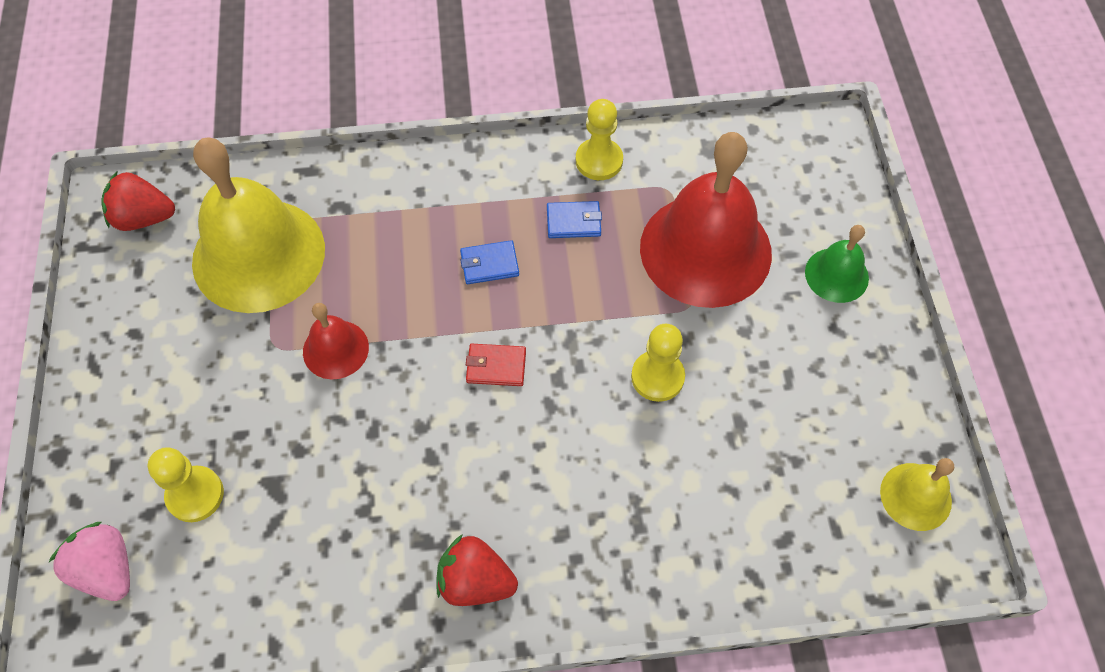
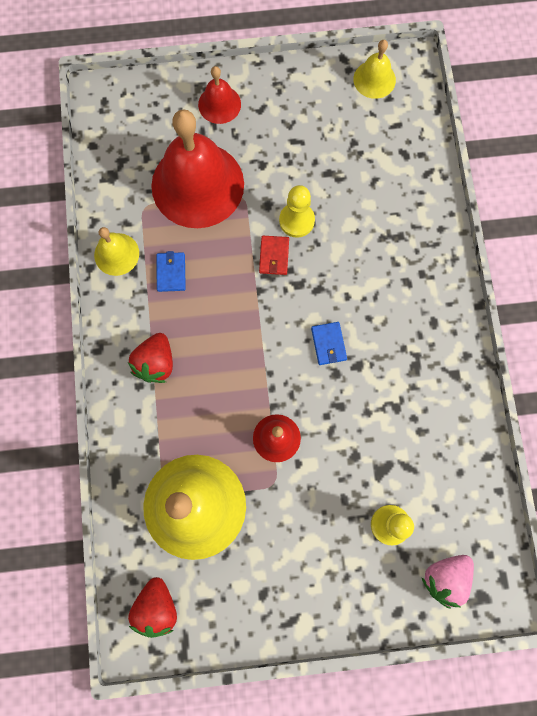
camera: 90 degrees left, 15 degrees up
(475, 581) = (439, 334): red strawberry -> red strawberry (155, 363)
(489, 264) = (206, 332): blue wallet -> blue wallet (328, 344)
(496, 366) = (289, 325): red wallet -> red wallet (274, 256)
(599, 161) = (116, 254): yellow pawn -> yellow bell
(836, 275) = (219, 104): green bell -> red bell

